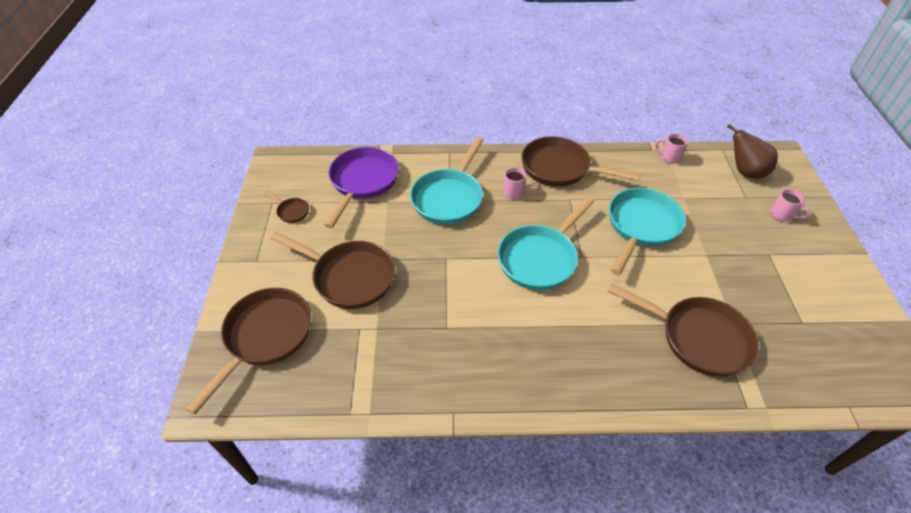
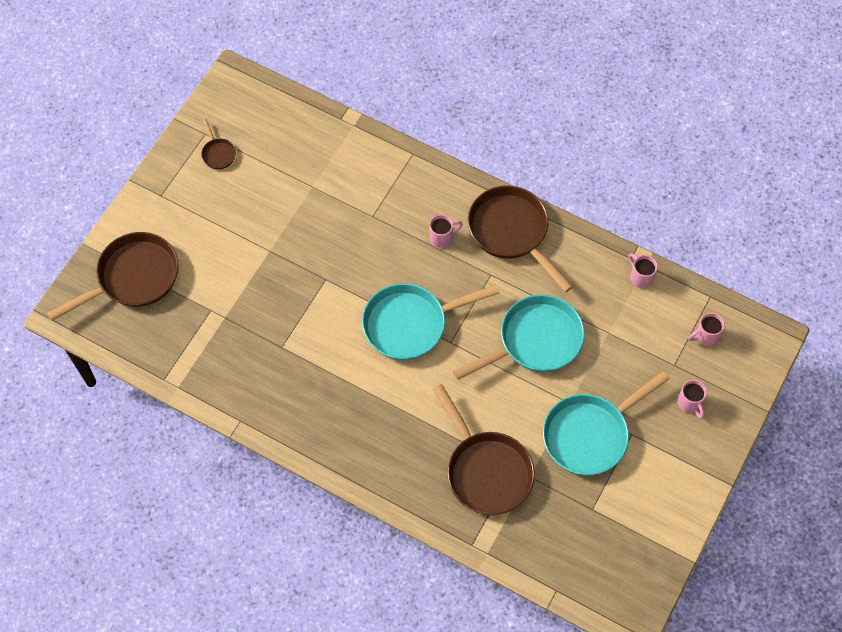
camera: 30 degrees right, 15 degrees up
(349, 277) = (230, 255): brown pan -> none
(362, 182) = (303, 150): purple pan -> none
(449, 198) = (374, 212): turquoise pan -> turquoise pan (590, 434)
(745, 172) = (705, 336): brown pear -> pink mug

